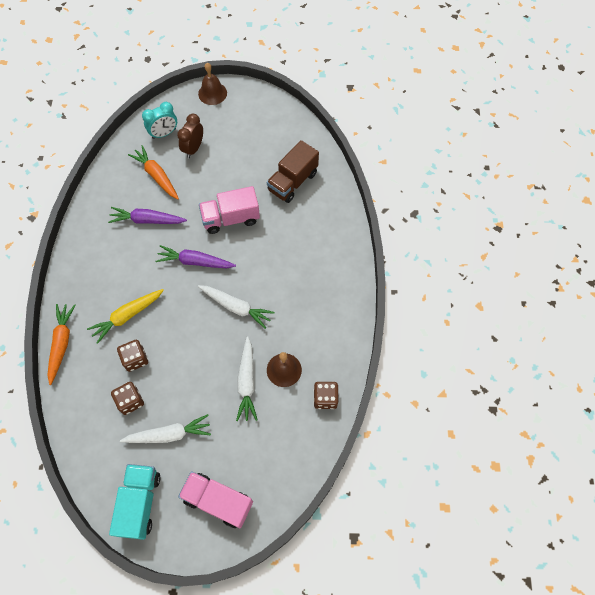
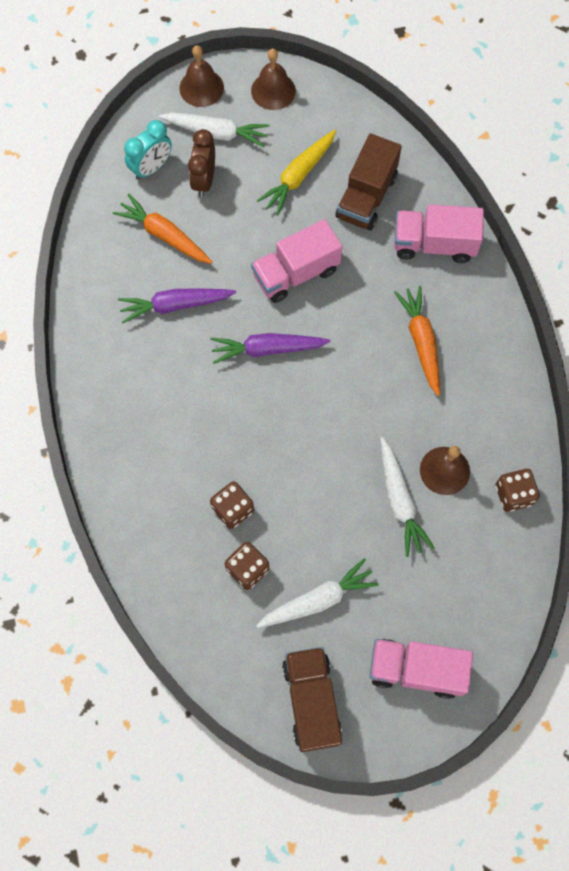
camera: 15 degrees left, 5 degrees up
(61, 343) = (119, 515): orange carrot -> orange carrot (421, 342)
(127, 316) = (199, 452): yellow carrot -> yellow carrot (298, 176)
(140, 503) = (311, 701): turquoise truck -> brown truck
(236, 307) = (348, 400): white carrot -> white carrot (216, 133)
(256, 104) = (273, 90): none -> brown bell
(326, 221) = (434, 244): none -> pink truck

